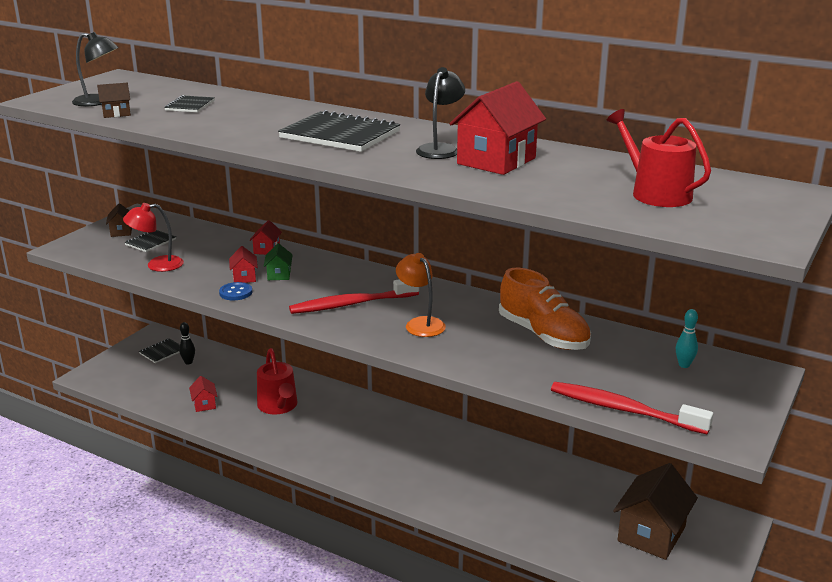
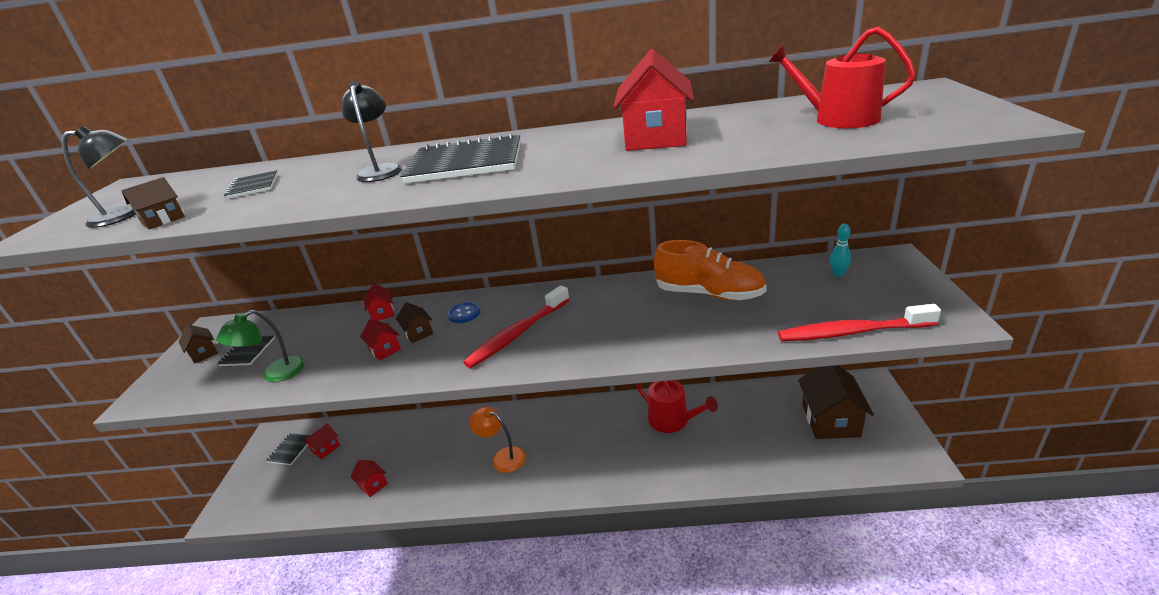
camera: 25 degrees left, 5 degrees up
(157, 265) = (275, 374): red lamp -> green lamp
(188, 362) = (326, 448): black bowling pin -> red house
(236, 293) = (390, 369): blue button -> blue button (464, 314)
(278, 406) = (446, 452): red watering can -> red watering can (673, 421)
(279, 274) = (418, 333): green house -> brown house
(420, 323) = (599, 326): orange lamp -> orange lamp (502, 457)
(440, 149) = (586, 145): black lamp -> black lamp (380, 170)

